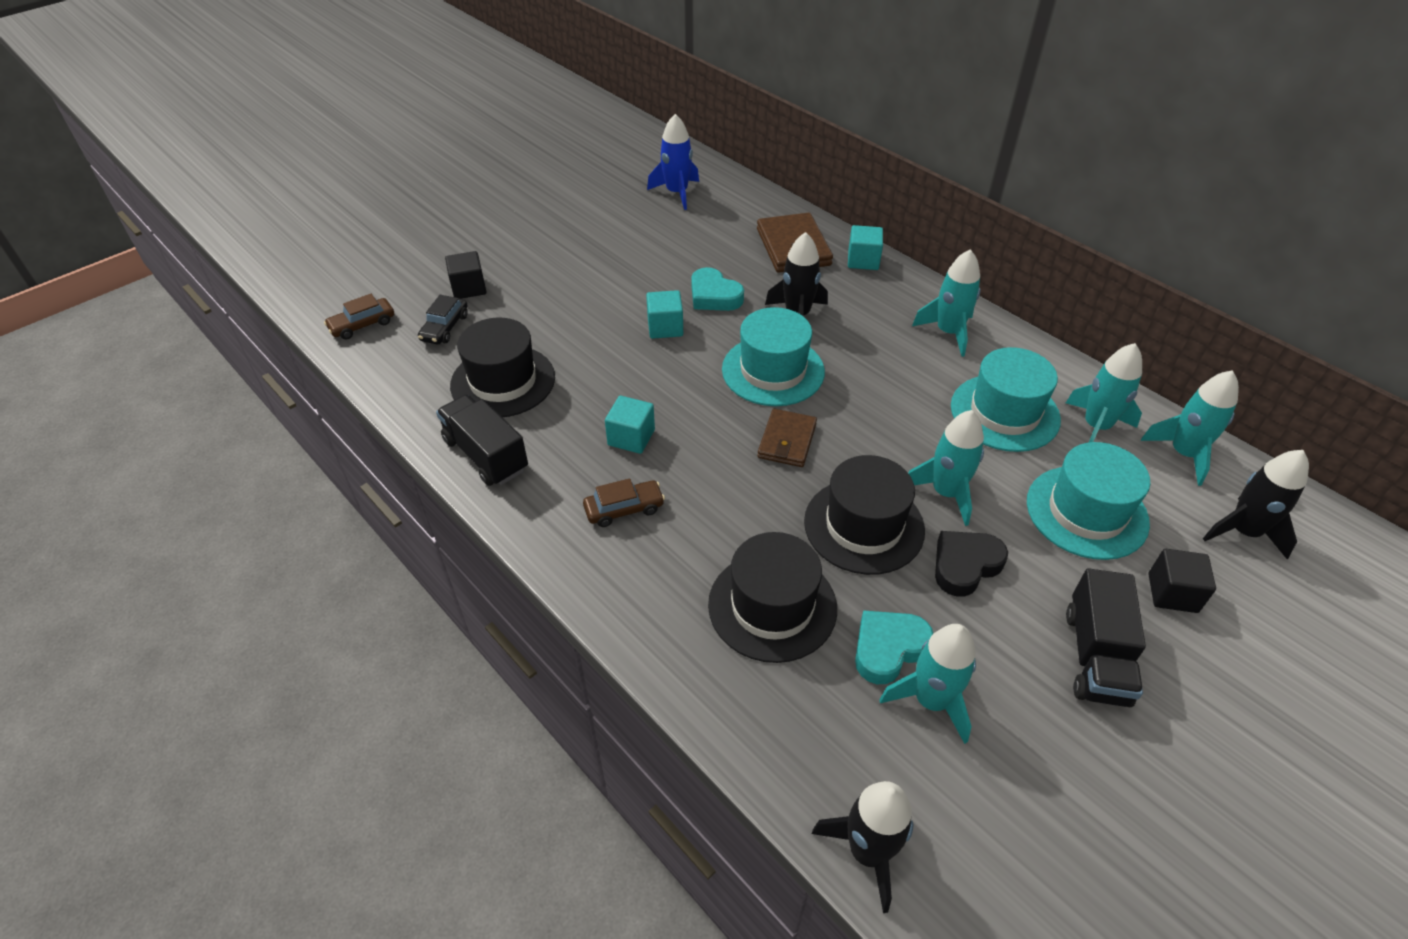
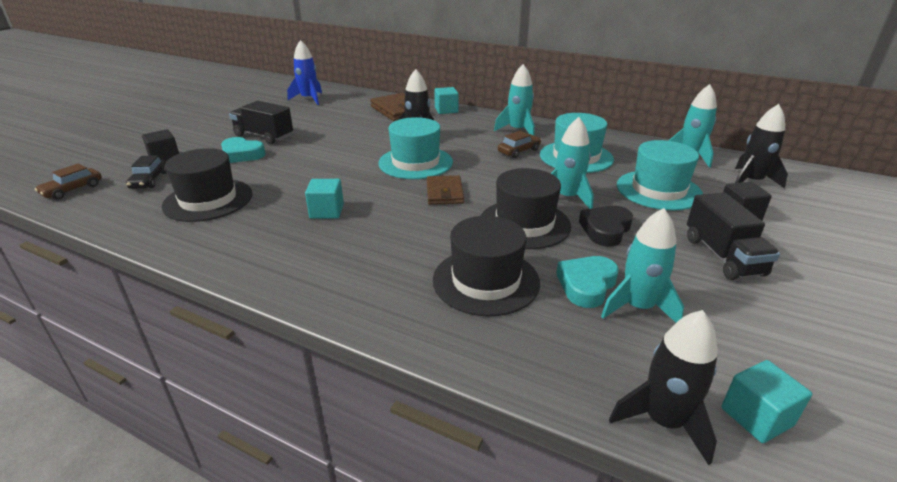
camera: 20 degrees left, 15 degrees down
(486, 455) = (205, 242): black truck -> black truck (264, 136)
(624, 509) = (338, 250): brown car -> brown car (519, 151)
(665, 327) = (328, 155): turquoise cube -> turquoise cube (756, 417)
(714, 296) = (356, 137): turquoise heart -> turquoise heart (242, 154)
(1096, 427) = (633, 154): turquoise rocket -> none

